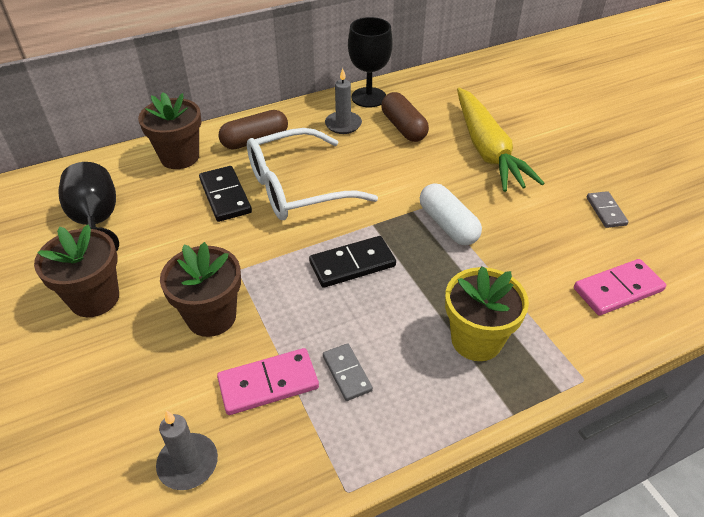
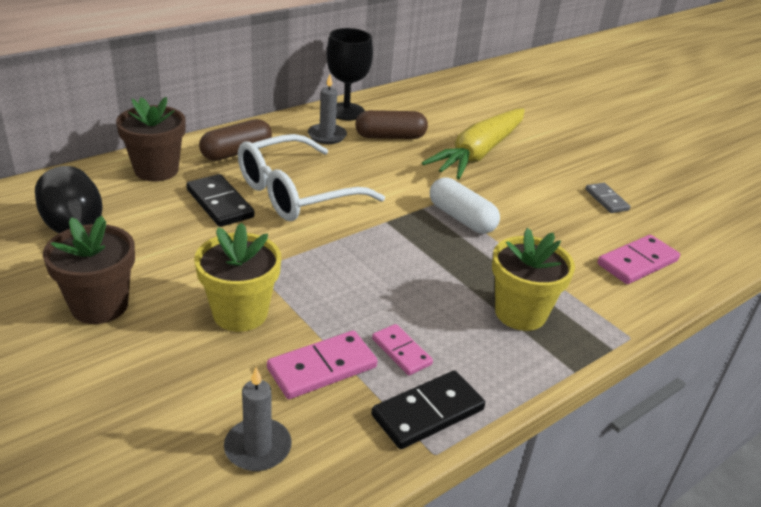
camera: 15 degrees left, 10 degrees down
(211, 317) = (240, 313): brown flower pot -> yellow flower pot
(347, 373) = (401, 352): grey domino -> pink domino
(352, 264) = (376, 257): black domino -> black domino (427, 412)
(403, 127) = (390, 137): brown capsule -> brown capsule turned 60 degrees counterclockwise
(487, 149) = (479, 153): yellow carrot -> yellow carrot turned 60 degrees clockwise

